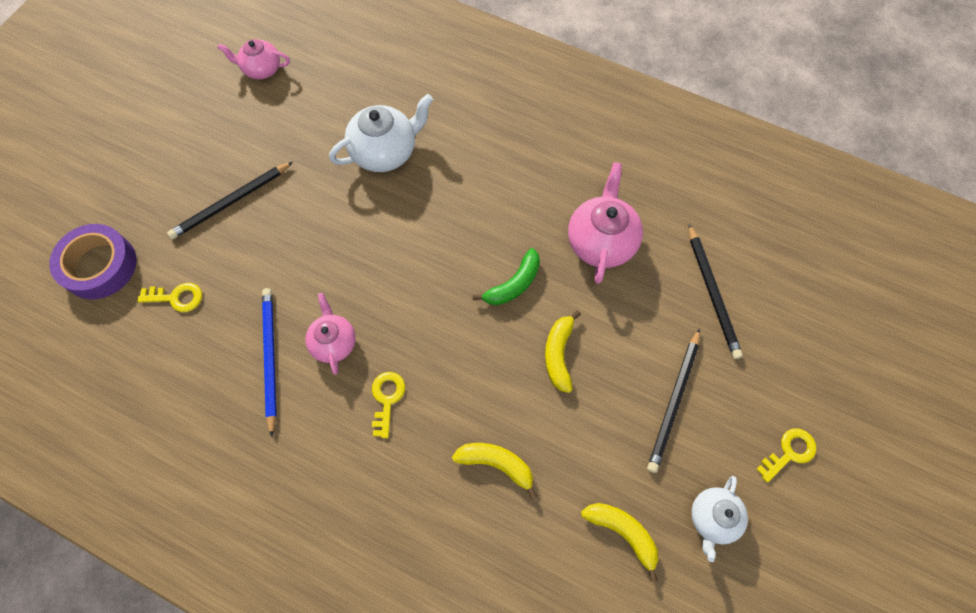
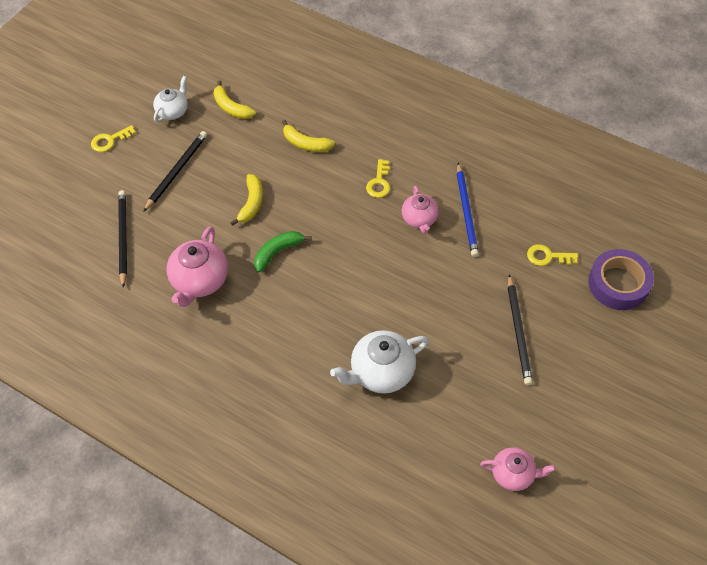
camera: 175 degrees left, 10 degrees down
(231, 202) = (518, 332): black pencil -> black pencil turned 120 degrees clockwise

